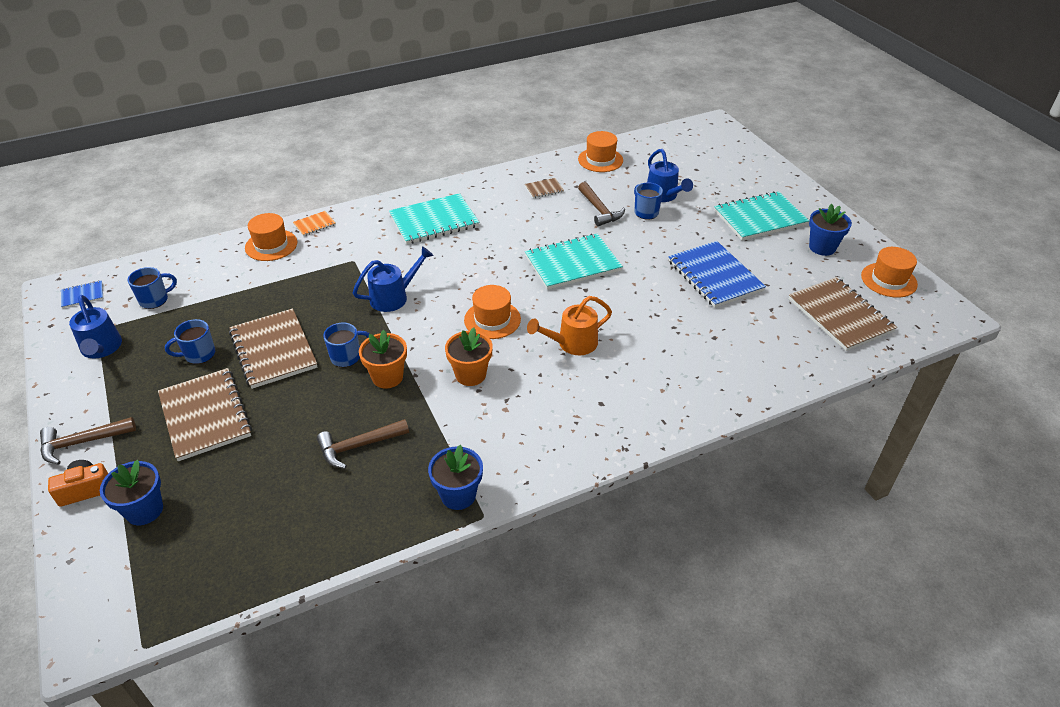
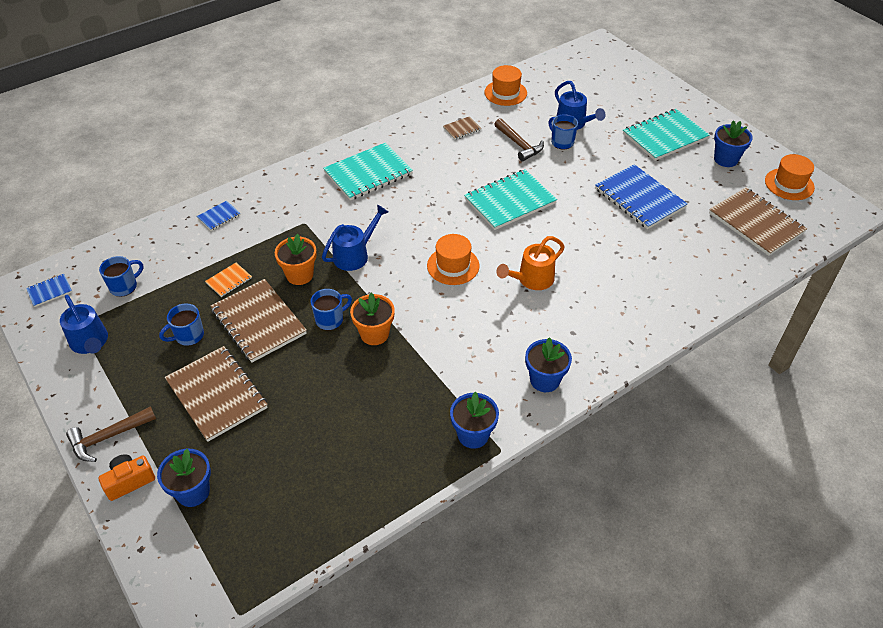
camera: 10 degrees left, 5 degrees up
(271, 245) = (219, 216): orange hat -> blue notebook
(314, 224) = (254, 190): orange notebook -> orange notebook (229, 280)
(358, 446) = (369, 403): brown hammer -> none
(470, 375) = (449, 321): orange flower pot -> orange flower pot (299, 275)
(555, 448) = (544, 380): none -> blue flower pot

